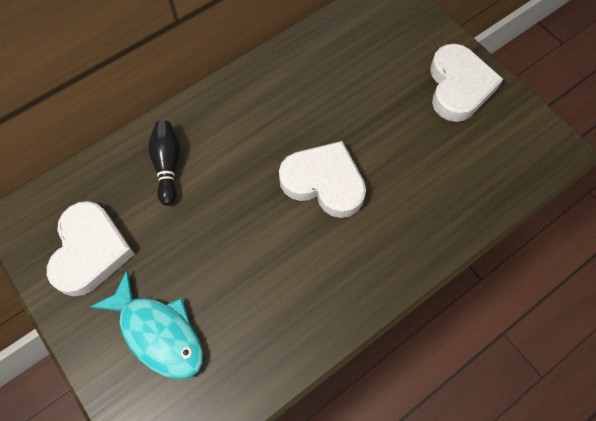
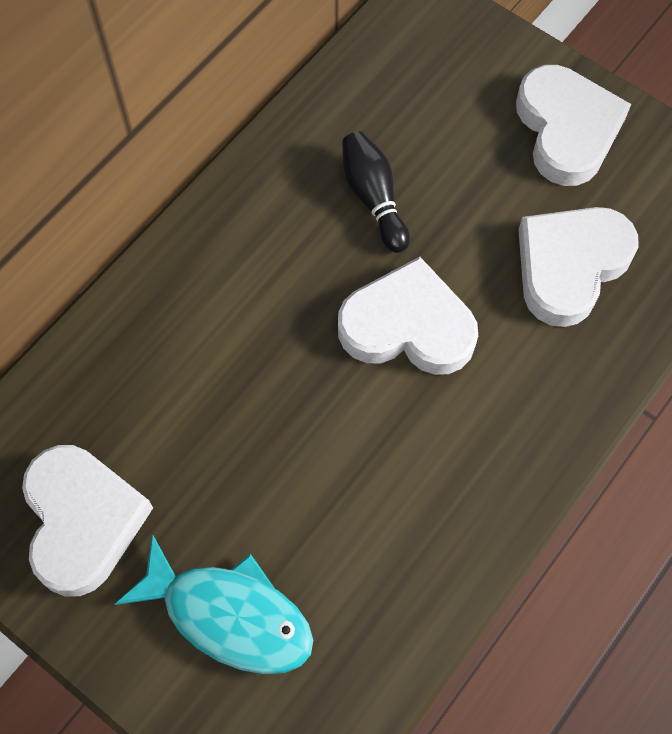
camera: 15 degrees left, 0 degrees up
(168, 166) = (159, 359): black bowling pin -> black bowling pin (373, 198)
(437, 170) = (570, 266): none -> white heart

